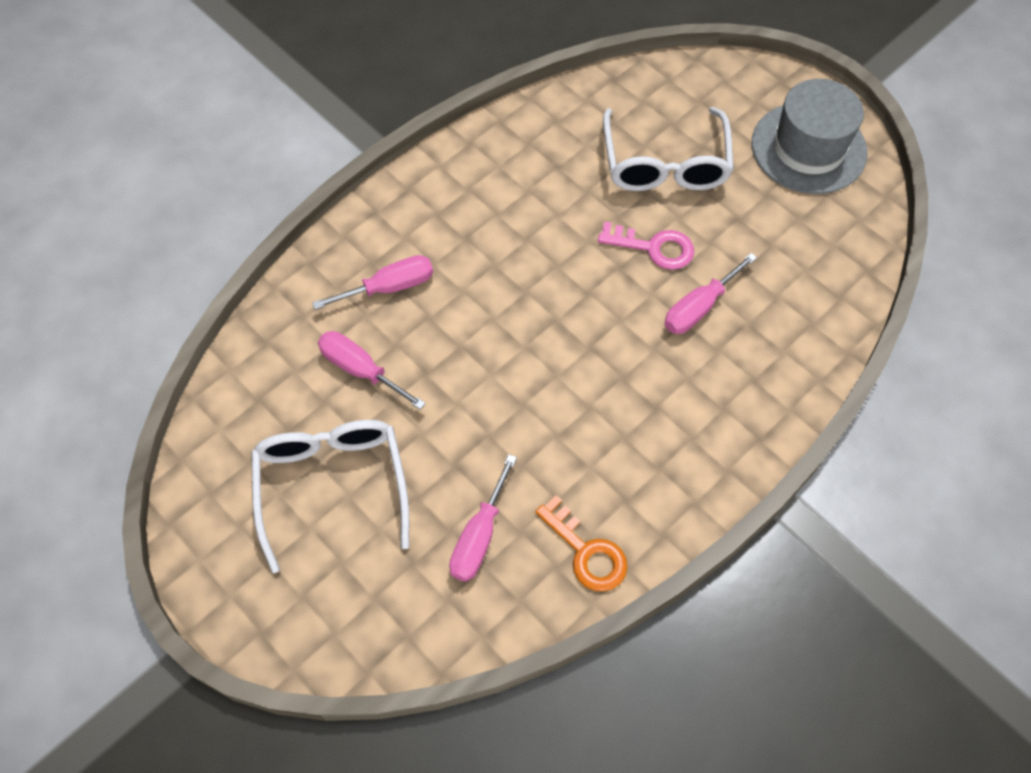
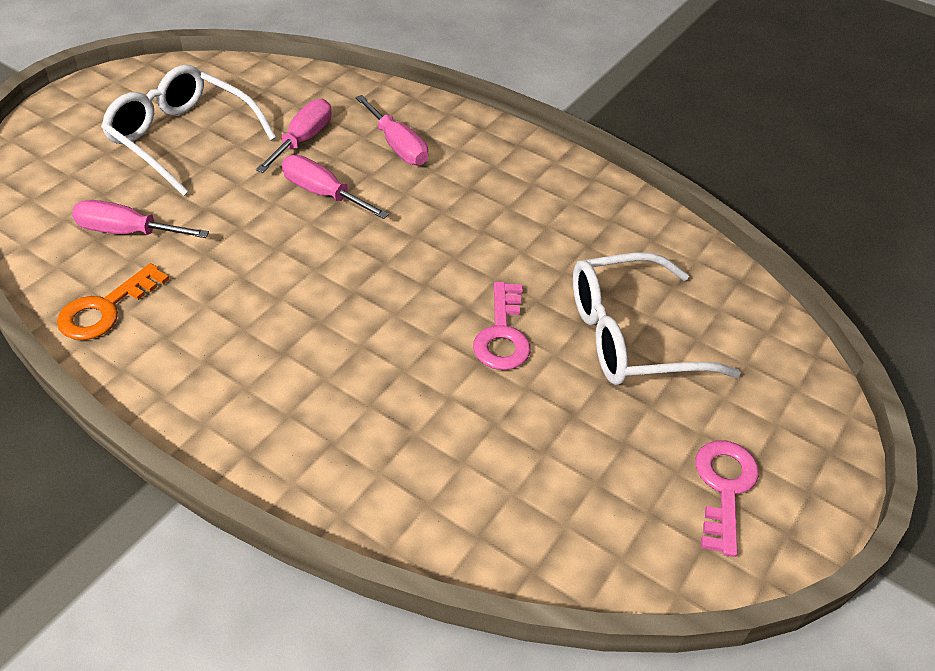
camera: 75 degrees right, 15 degrees down
(332, 486) = (182, 138): white glasses -> white glasses turned 120 degrees counterclockwise
(699, 307) = (426, 382): pink screwdriver -> pink screwdriver (323, 193)
(808, 148) = (724, 488): grey hat -> pink key

